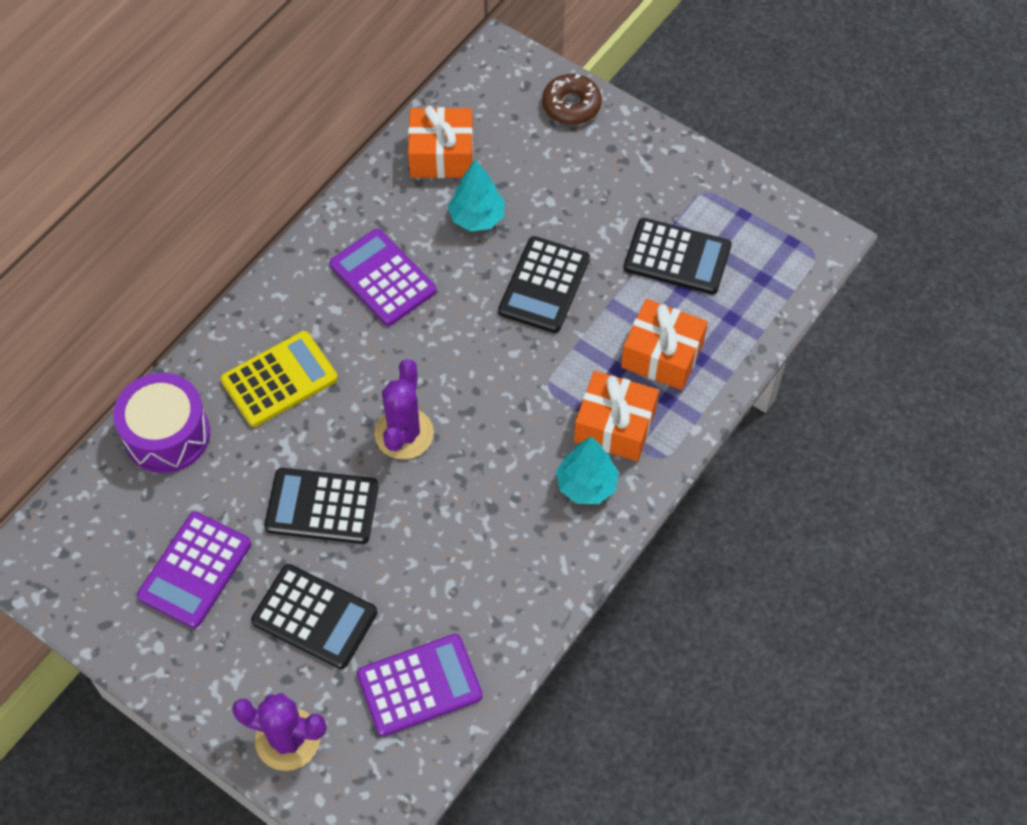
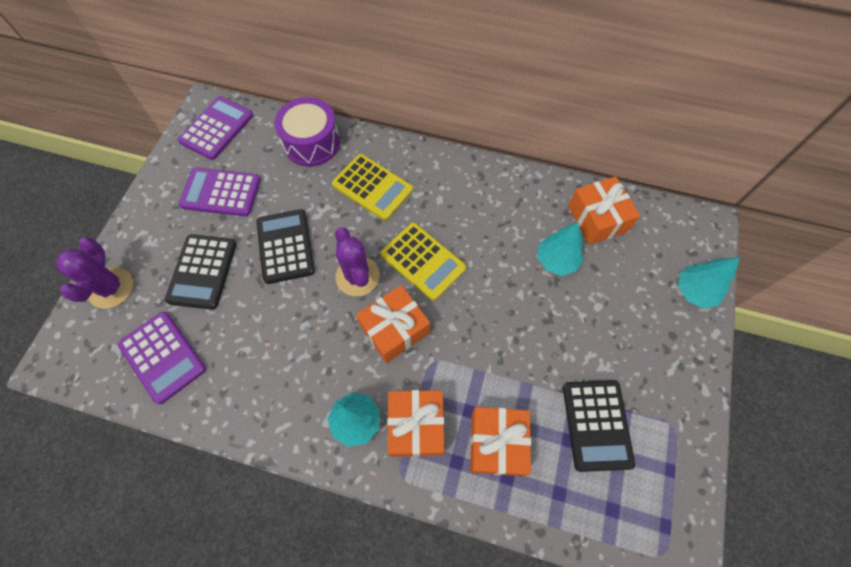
camera: 70 degrees right, 5 degrees up
(382, 278) = (476, 218): purple calculator -> purple calculator (217, 128)
(404, 433) = (357, 276): purple cactus -> purple cactus turned 75 degrees clockwise
(415, 355) = (423, 261): none -> yellow calculator
(492, 413) = (394, 329): none -> orange gift
(544, 285) = (520, 328): black calculator -> none
(571, 105) = (694, 291): brown donut -> turquoise tree

